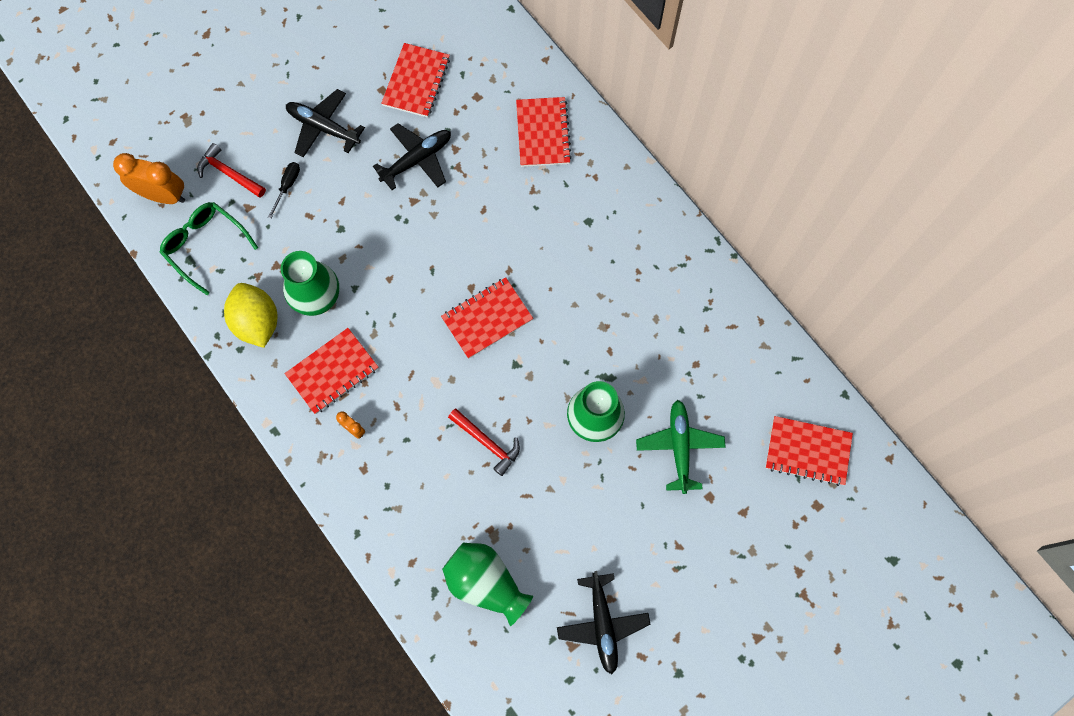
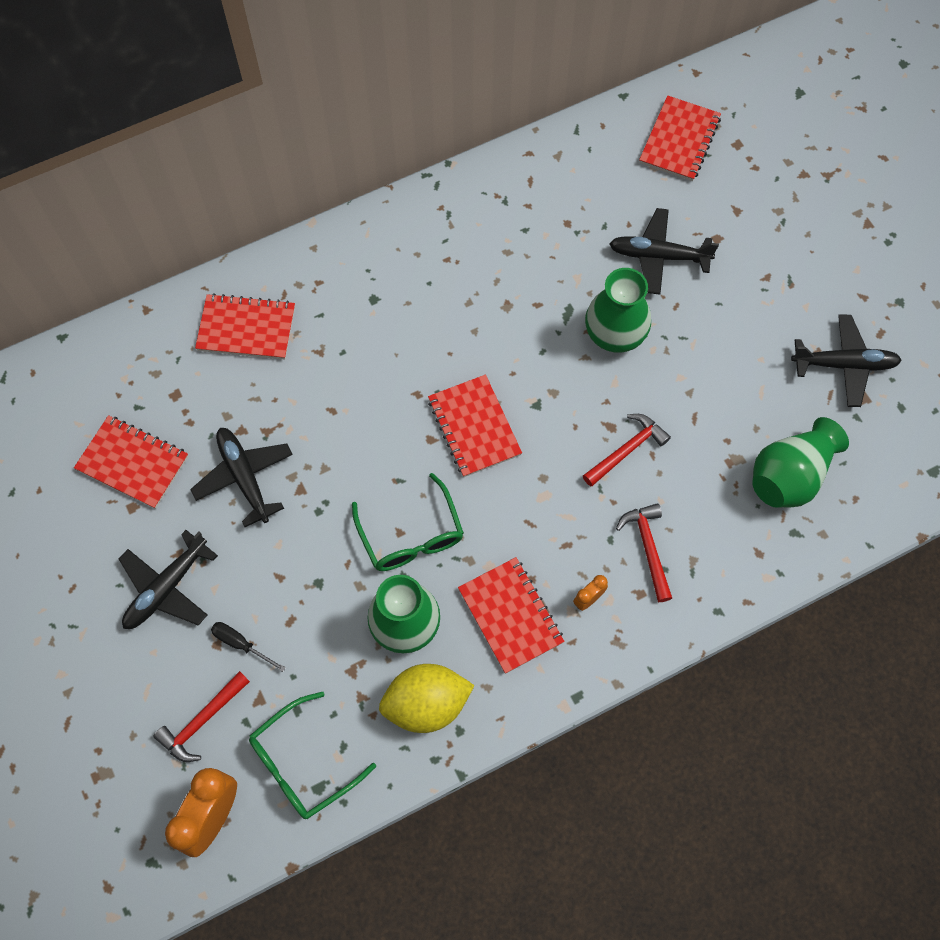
camera: 80 degrees left, 5 degrees down
(388, 287) = (411, 535): none -> green glasses
(403, 470) = (648, 548): none -> red hammer
(679, 446) = (658, 256): green plane -> black plane

